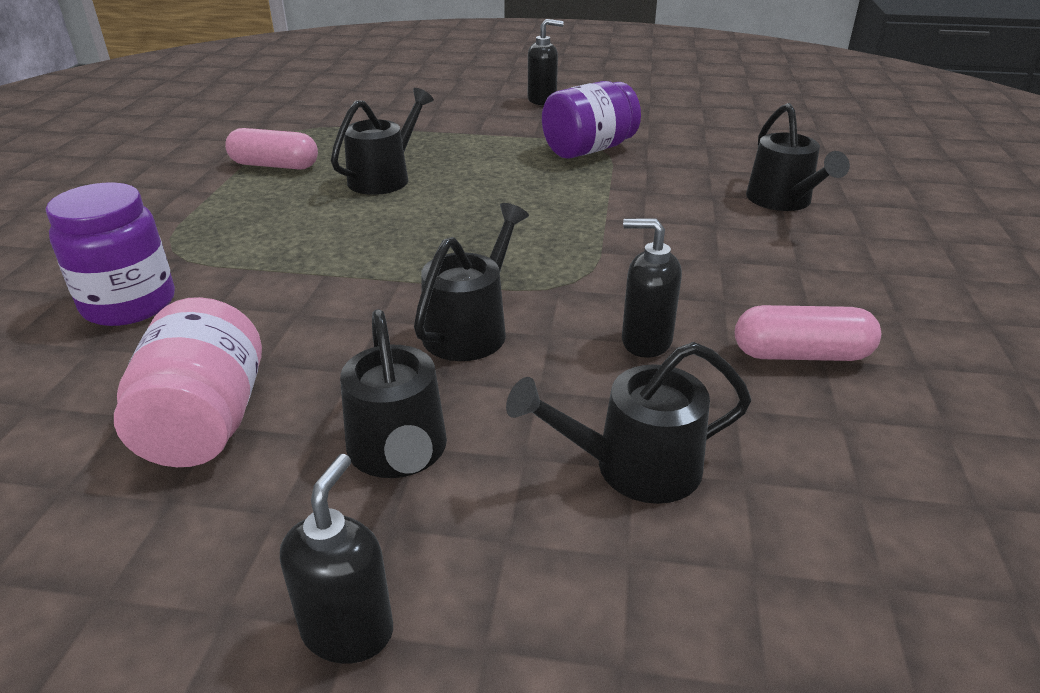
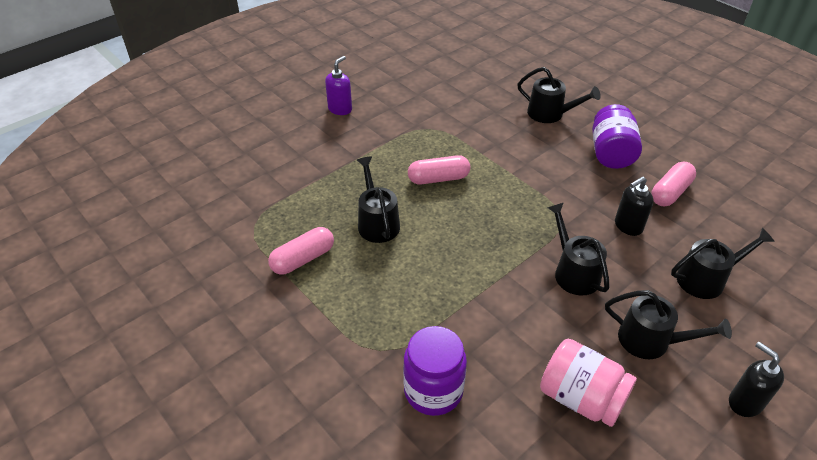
camera: 50 degrees left, 10 degrees up
(515, 182) = (438, 179): none -> pink capsule
(542, 100) = (340, 109): black soap dispenser -> purple soap dispenser
(589, 149) = (428, 133): purple jar -> purple jar (611, 153)
(634, 467) = (706, 279): black watering can -> black watering can turned 135 degrees counterclockwise

